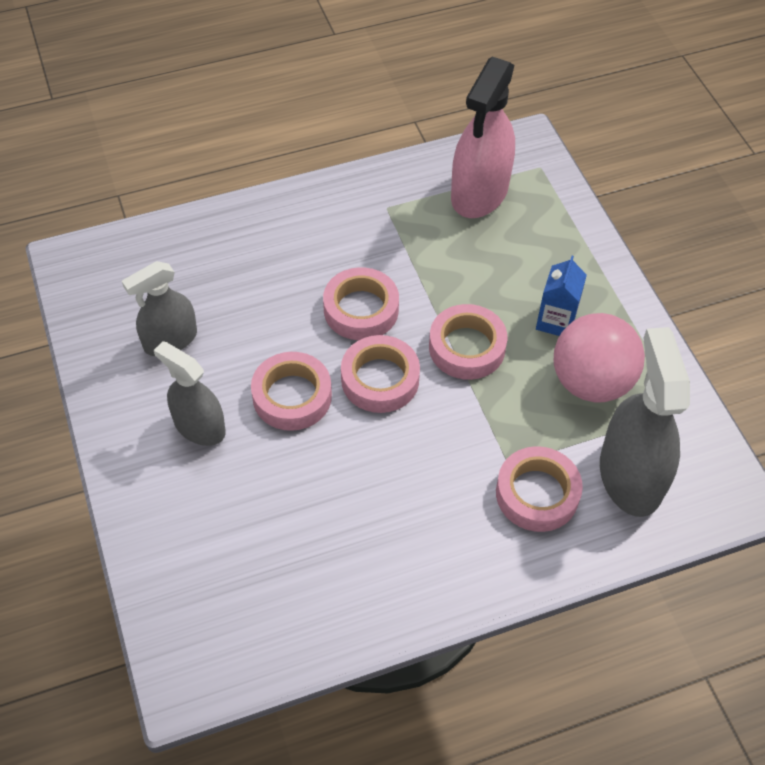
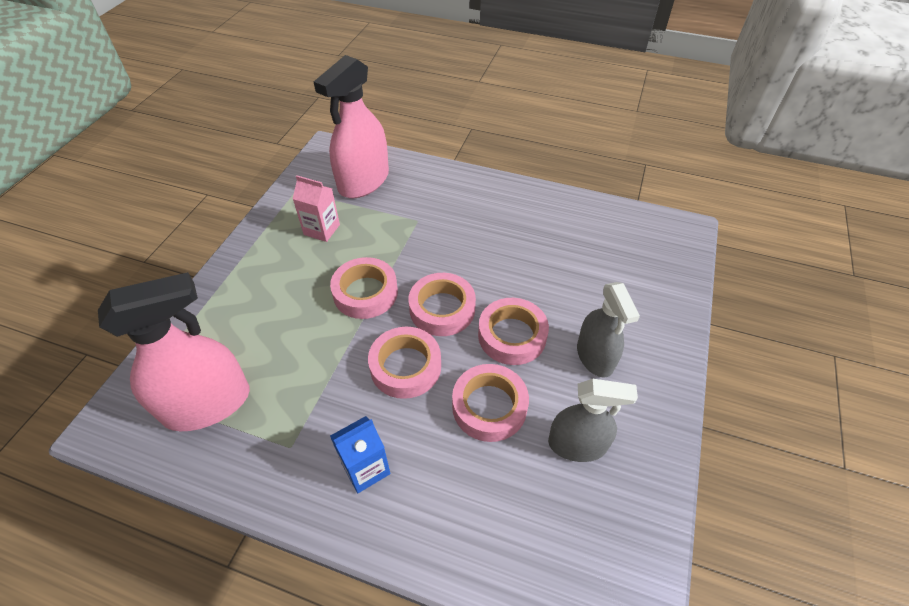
camera: 140 degrees left, 5 degrees down
(537, 494) = (419, 200): pink tape -> pink tape (489, 406)
(556, 321) = (292, 273): blue carton -> blue carton (365, 468)
(591, 382) = (322, 229): pink ball -> pink carton
(630, 476) = (363, 181): grey spray bottle -> pink spray bottle

